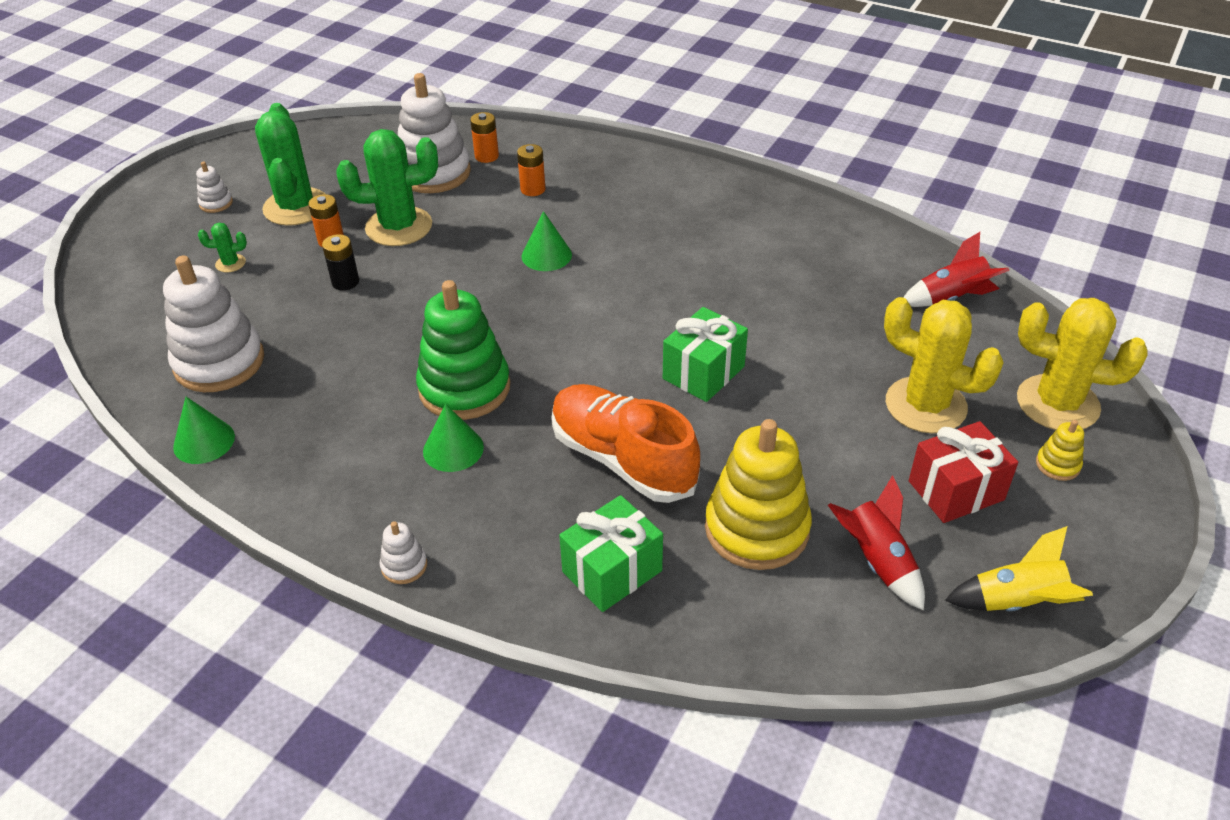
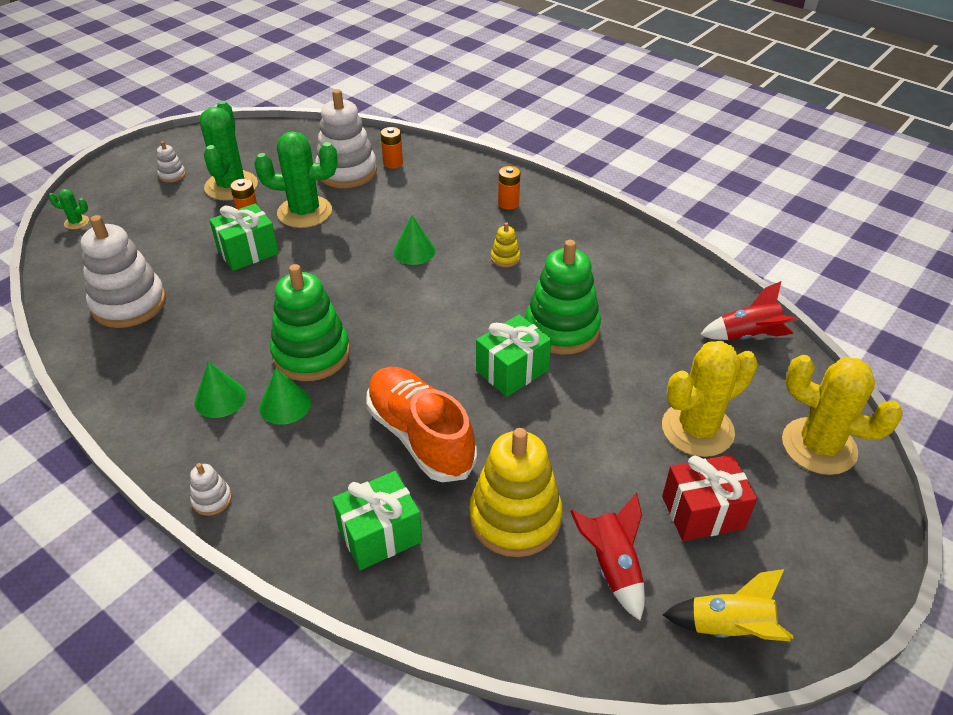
camera: 10 degrees right, 0 degrees up
(204, 441) = (94, 367): green cone -> green cone (220, 398)
(230, 263) = (166, 225): green cactus -> green cactus (76, 222)
(345, 282) = (248, 252): black battery -> green gift
(533, 189) = (421, 195): orange battery -> orange battery (508, 203)
(745, 319) = (561, 329): none -> green stacking toy
(925, 405) = (697, 429): yellow cactus -> yellow cactus turned 75 degrees counterclockwise
(1057, 465) = (803, 504): yellow stacking toy -> yellow stacking toy (505, 258)

